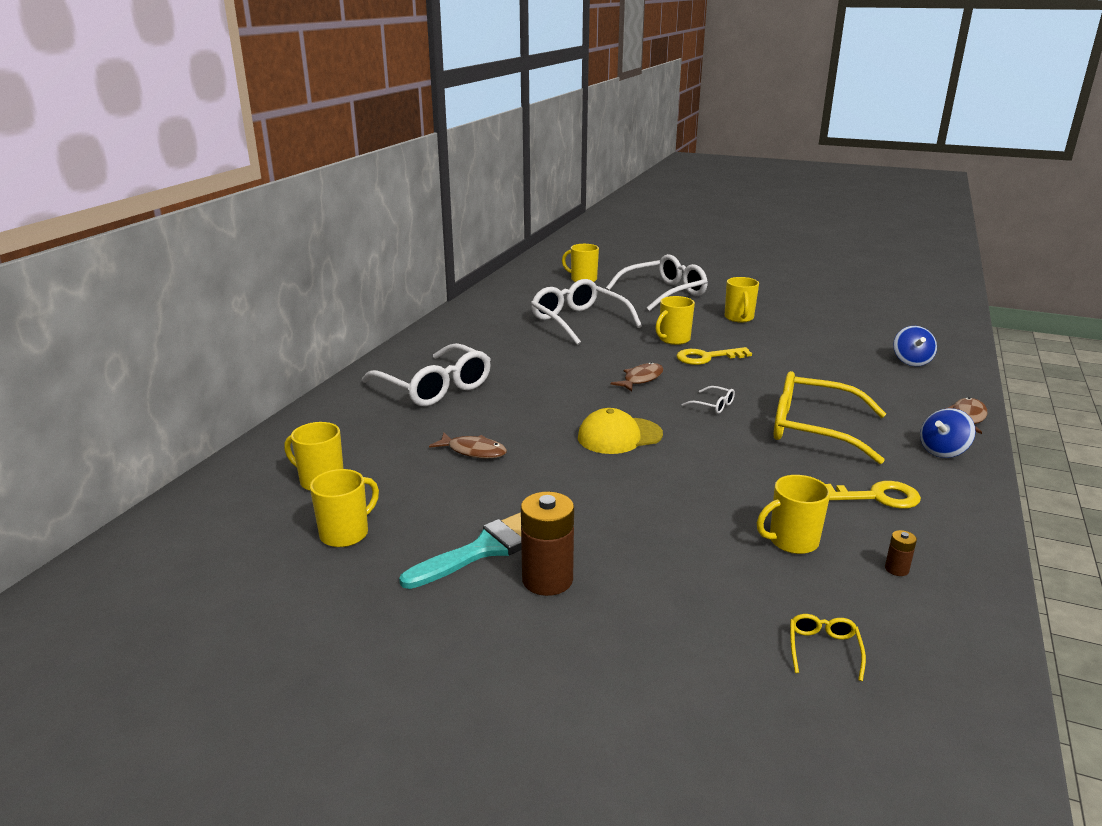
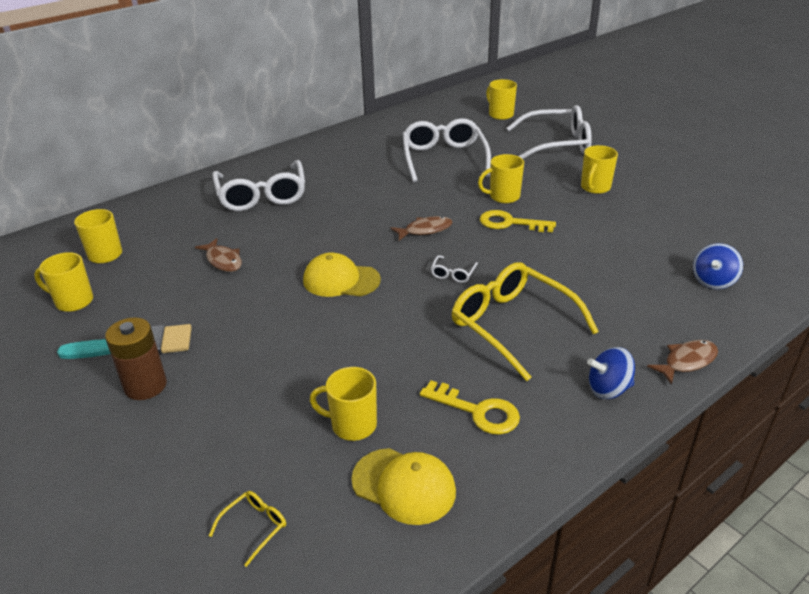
camera: 30 degrees right, 10 degrees up
(345, 534) = (73, 301): yellow mug -> yellow mug turned 150 degrees counterclockwise
(712, 405) = (453, 273): white glasses -> white glasses turned 45 degrees clockwise
(896, 569) = (404, 486): brown battery -> yellow cap

